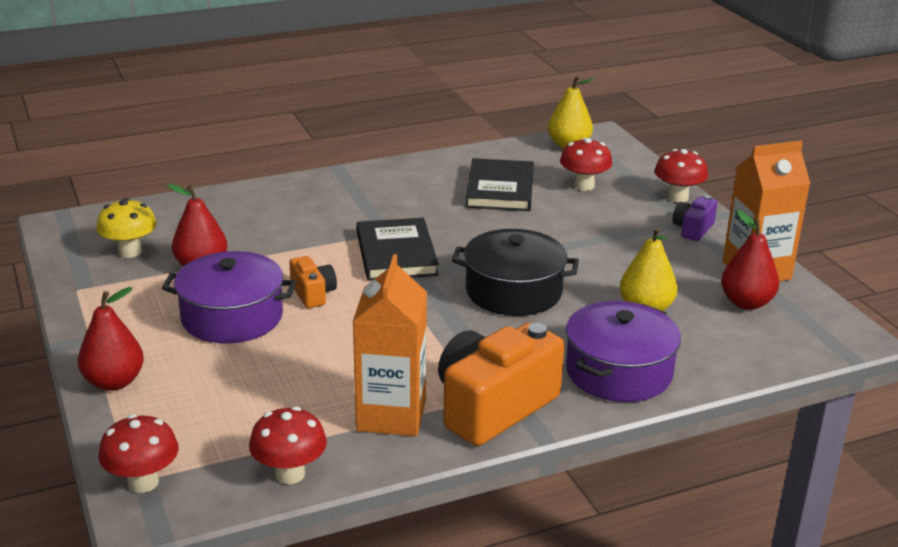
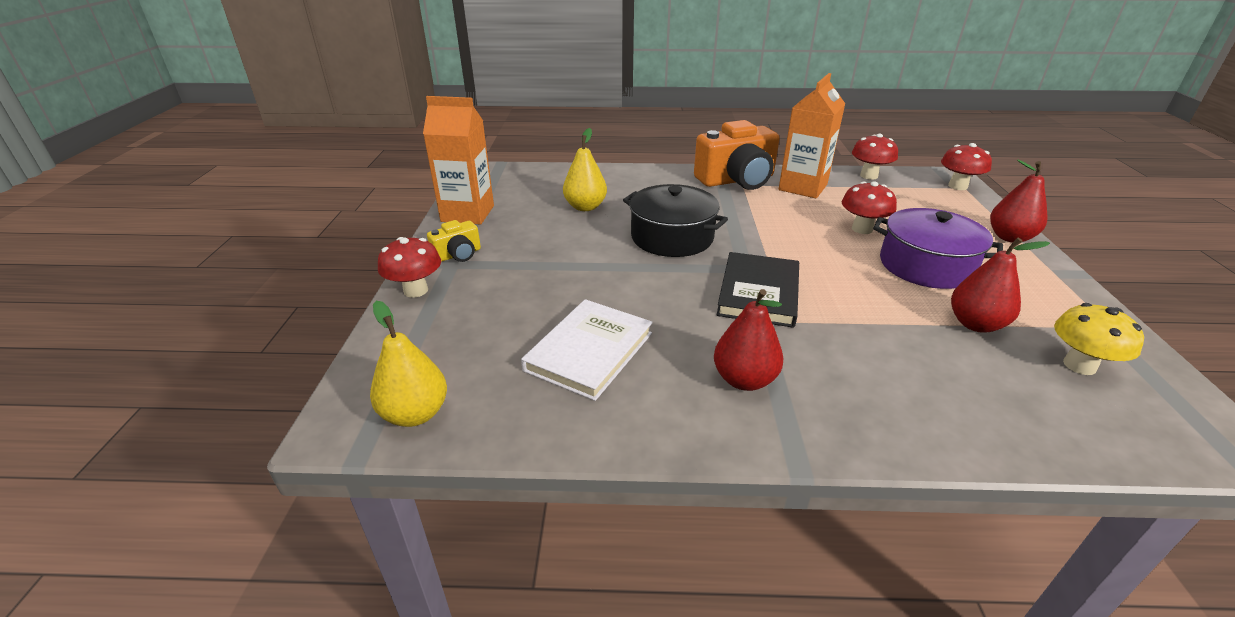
camera: 155 degrees left, 5 degrees up
(313, 293) = (850, 271): orange camera -> none
(500, 189) = (589, 351): black book -> white book
(584, 186) = (488, 331): red mushroom -> red mushroom (862, 229)
(619, 372) = (645, 181): purple pot -> none
(693, 229) = (458, 255): purple camera -> yellow camera
(746, 303) = (511, 197): red pear -> red pear (744, 380)

